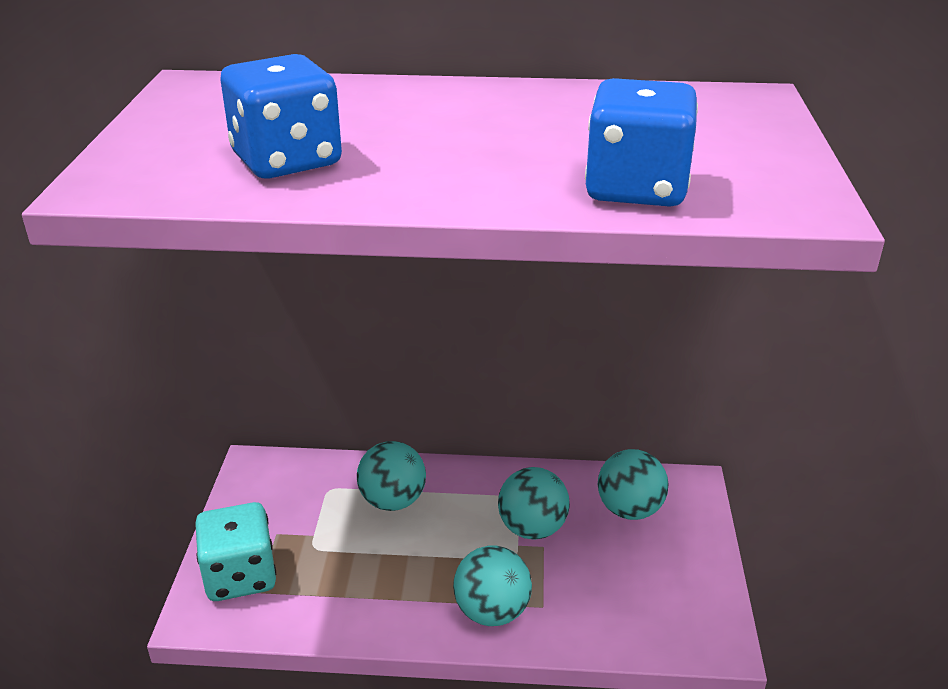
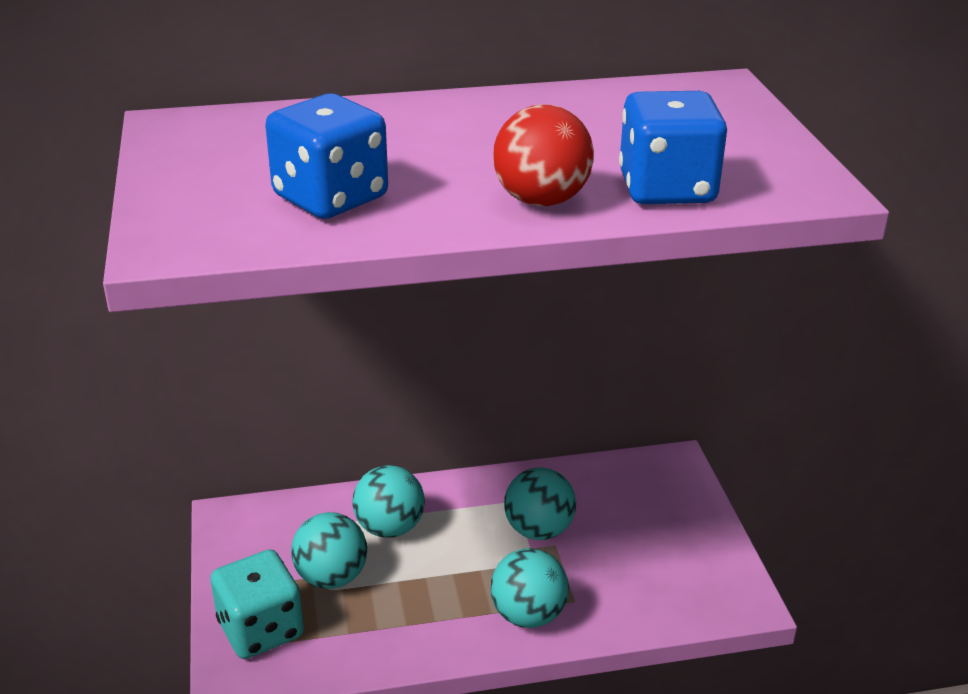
camera: 15 degrees left, 0 degrees up
(494, 185) = (541, 200): none -> red ball
(629, 509) = (625, 496): turquoise ball -> turquoise ball (331, 577)

